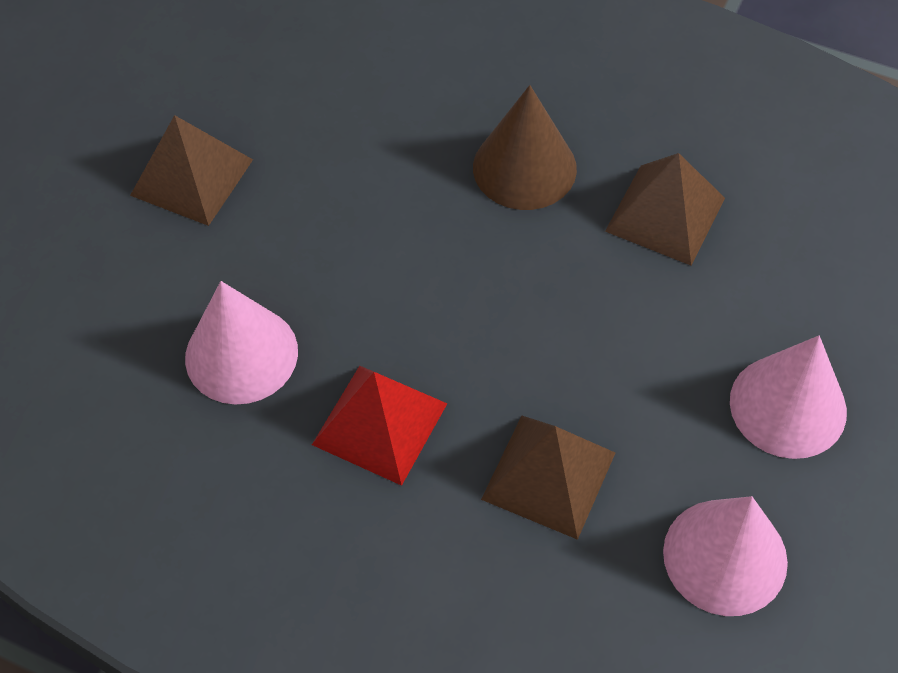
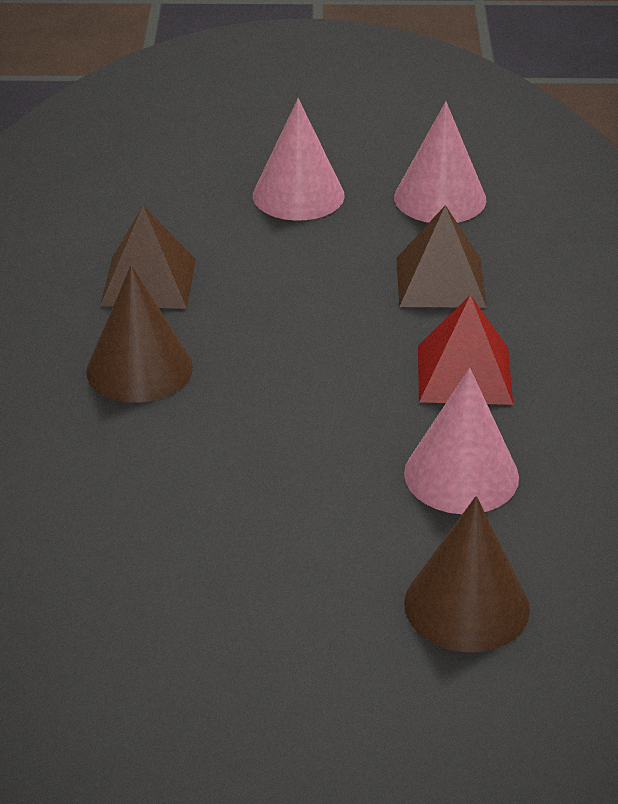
camera: 115 degrees left, 20 degrees down
(94, 288) = (466, 605): none -> brown cone
(192, 177) = (282, 588): brown pyramid -> none

